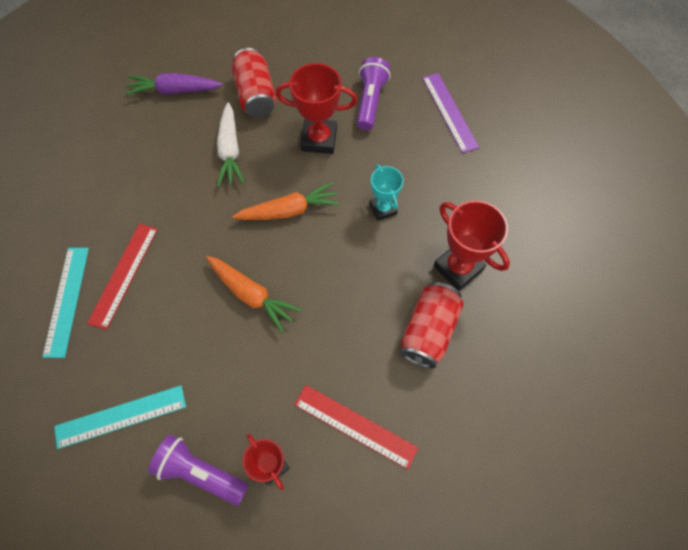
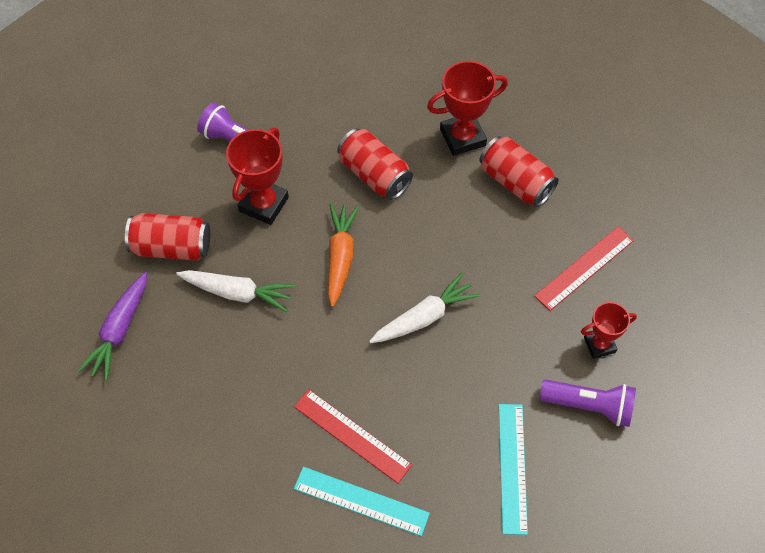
camera: 70 degrees left, 5 degrees down
(200, 472) = (589, 406): purple flashlight -> purple flashlight turned 120 degrees counterclockwise
(252, 295) = (424, 317): orange carrot -> white carrot
(383, 209) = (374, 175): turquoise trophy -> red can
(449, 112) = (285, 80): purple ruler -> none

